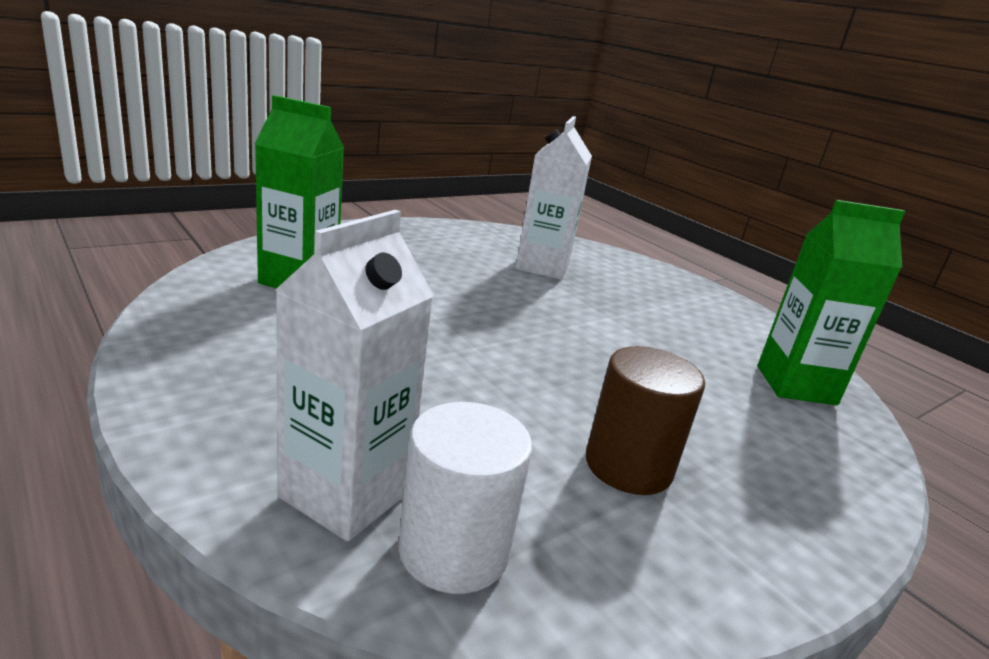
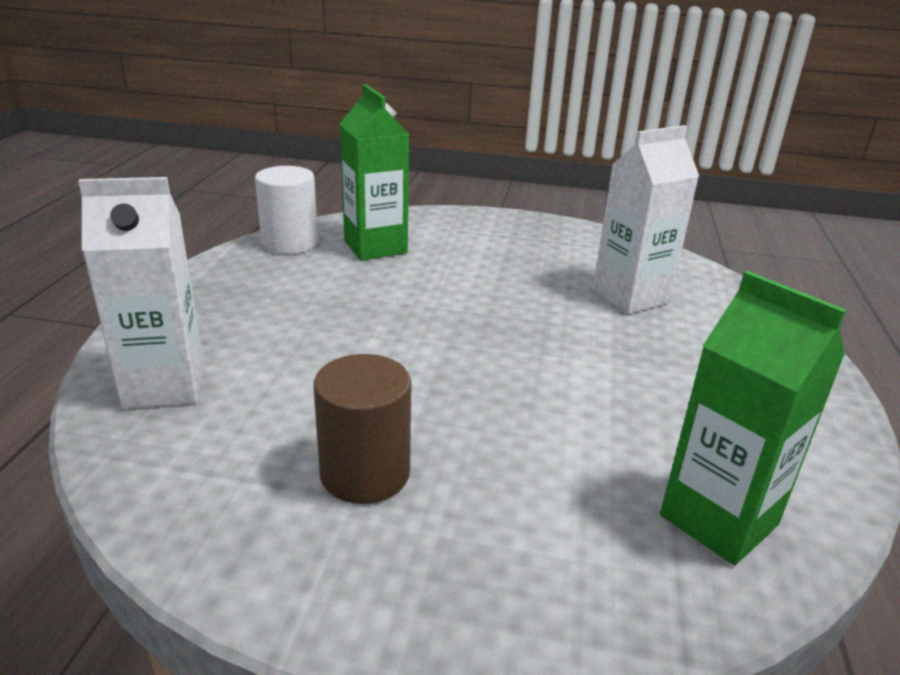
camera: 50 degrees right, 5 degrees up
(454, 550) = (158, 446): white cylinder -> white cylinder (290, 243)

